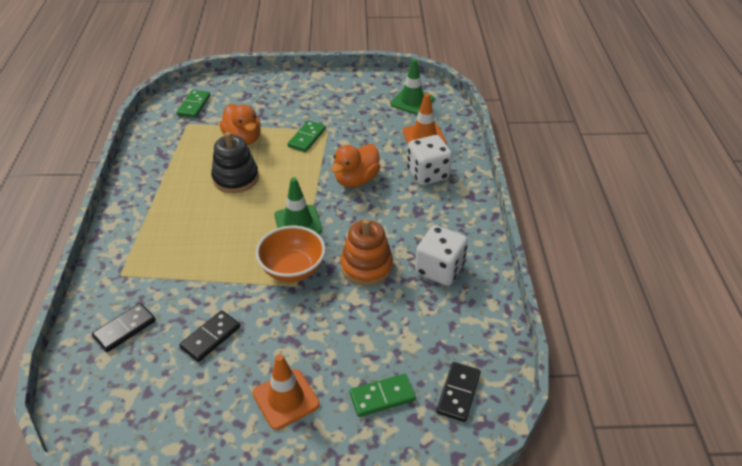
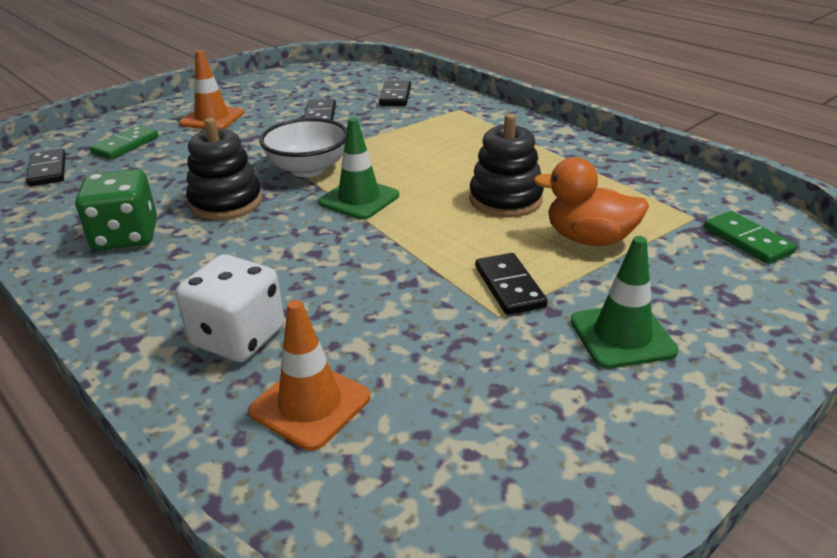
camera: 140 degrees right, 10 degrees down
(292, 269) = (308, 169): orange bowl -> white bowl
(307, 138) = (509, 287): green domino -> black domino
(356, 180) = (348, 272): orange duck -> none
(366, 266) = (226, 202): orange stacking toy -> black stacking toy
(412, 101) = (431, 486): green traffic cone -> green traffic cone (622, 336)
(439, 269) = (126, 236): white dice -> green dice

